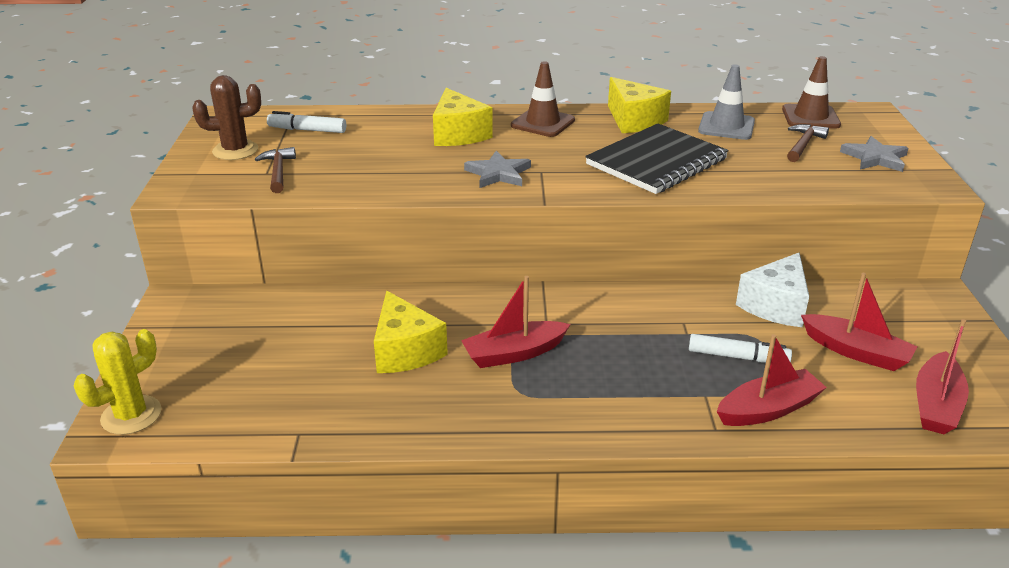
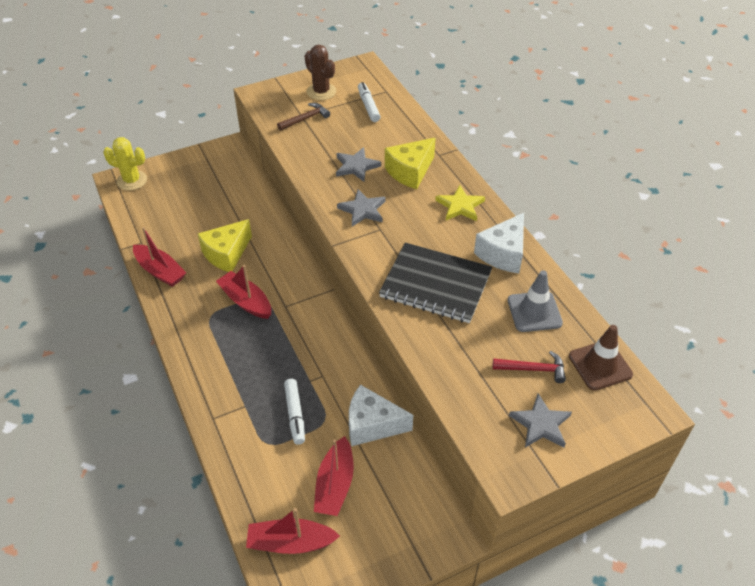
camera: 65 degrees right, 15 degrees up
(414, 161) = (356, 166): none -> grey star
(543, 123) = (460, 206): brown traffic cone -> yellow star
(634, 120) = (503, 253): yellow cheese -> white cheese
(768, 409) = (244, 442): red boat -> red boat (160, 271)
(803, 144) = (533, 369): brown hammer -> red hammer

